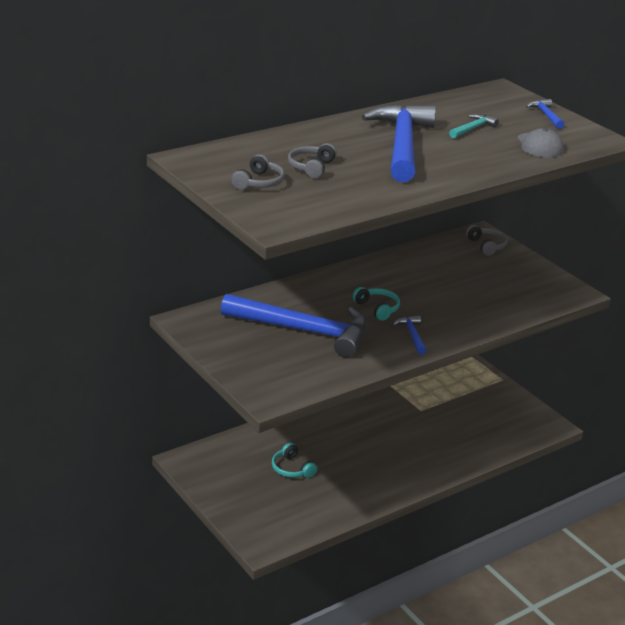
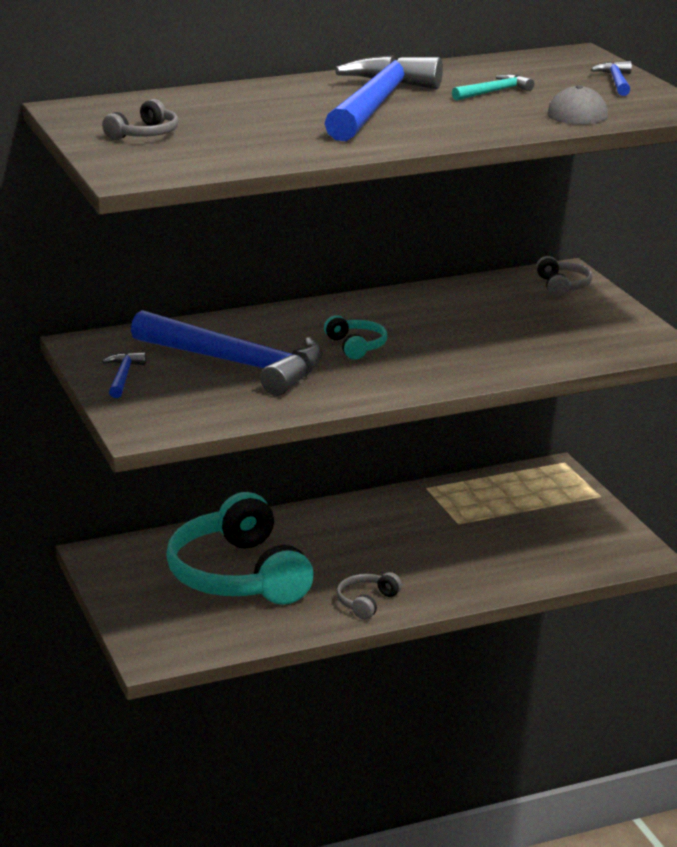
camera: 15 degrees right, 5 degrees down
(292, 469) = (238, 575): turquoise headphones -> turquoise headphones, size x2.40
(311, 167) = (229, 122): grey headphones -> grey headphones (366, 602)
(412, 335) = (386, 378): blue hammer -> blue hammer (123, 376)

